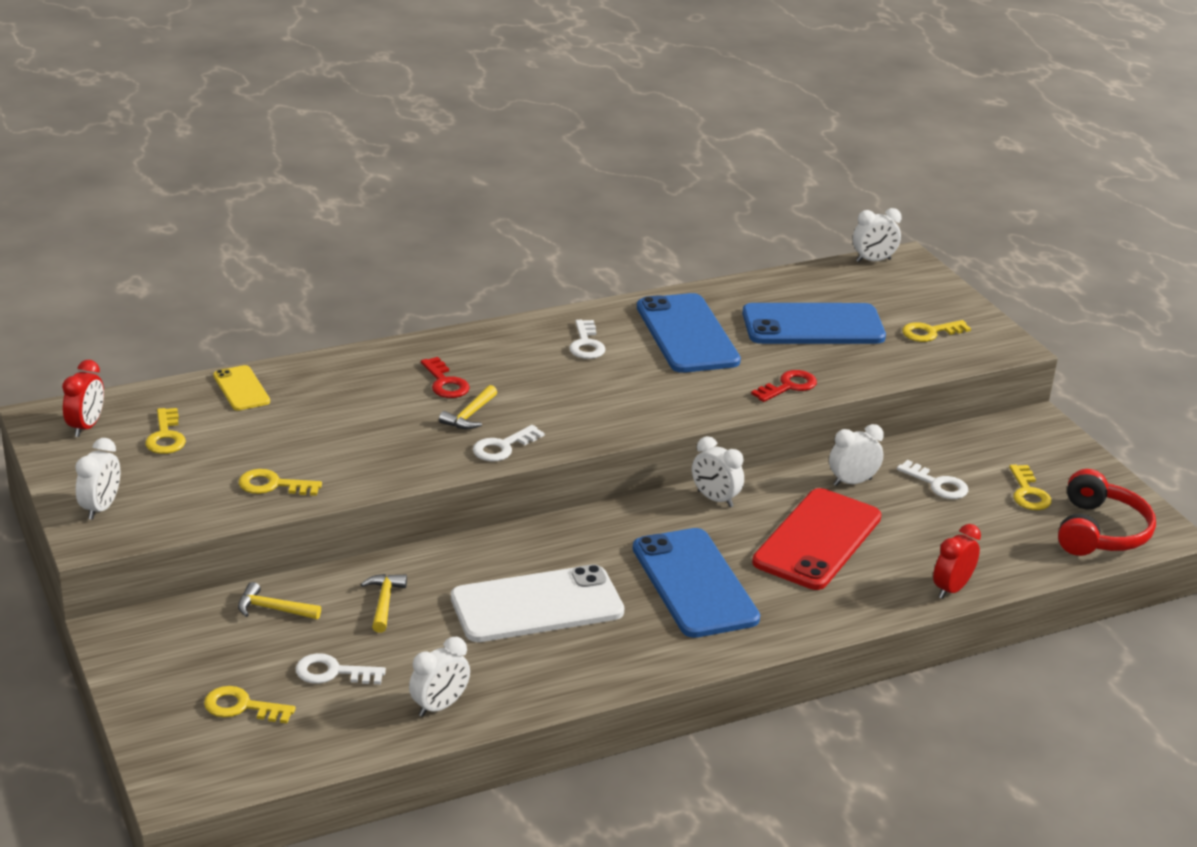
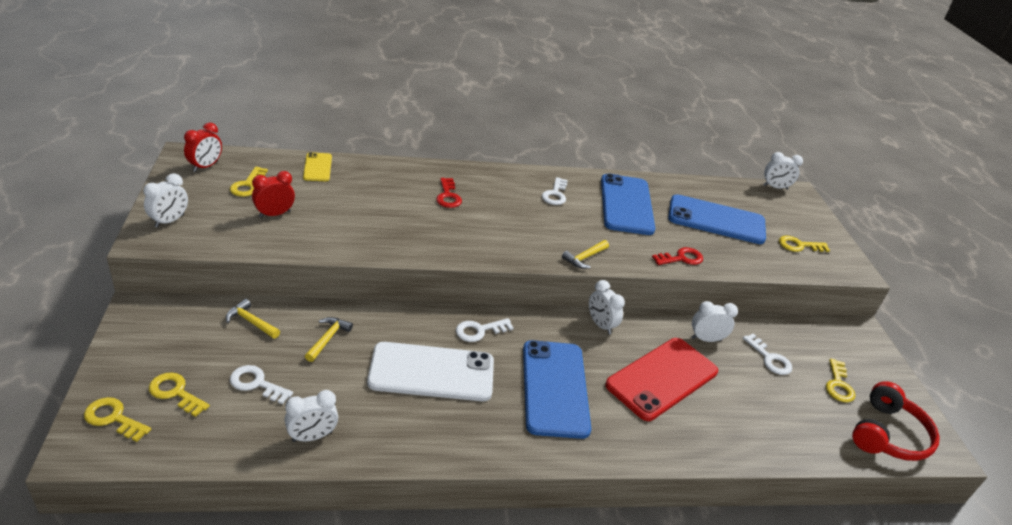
camera: 15 degrees right, 5 degrees up
(273, 485) = (289, 235): yellow key -> yellow key (113, 418)
(469, 415) = (450, 222): yellow hammer -> yellow hammer (584, 258)
(503, 447) = (459, 249): white key -> white key (479, 331)
(951, 589) = (752, 451): red clock -> red clock (274, 214)

